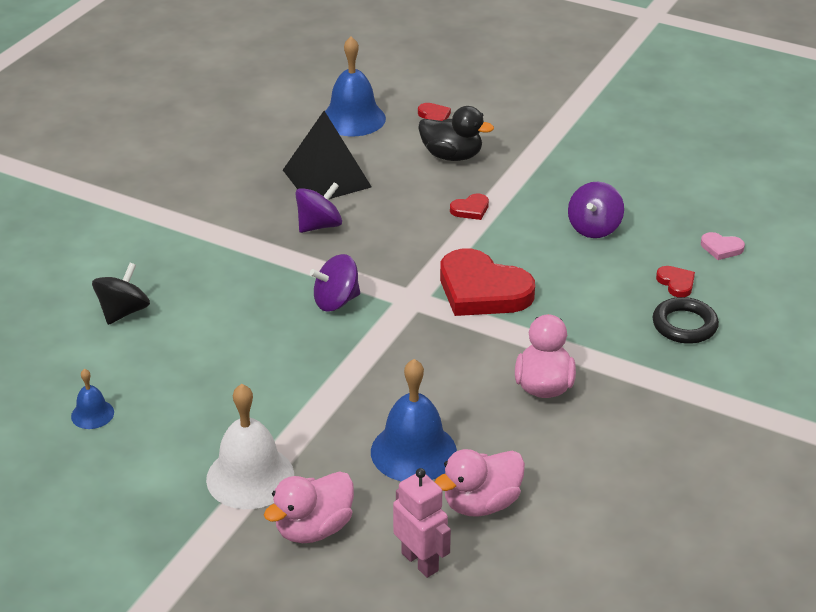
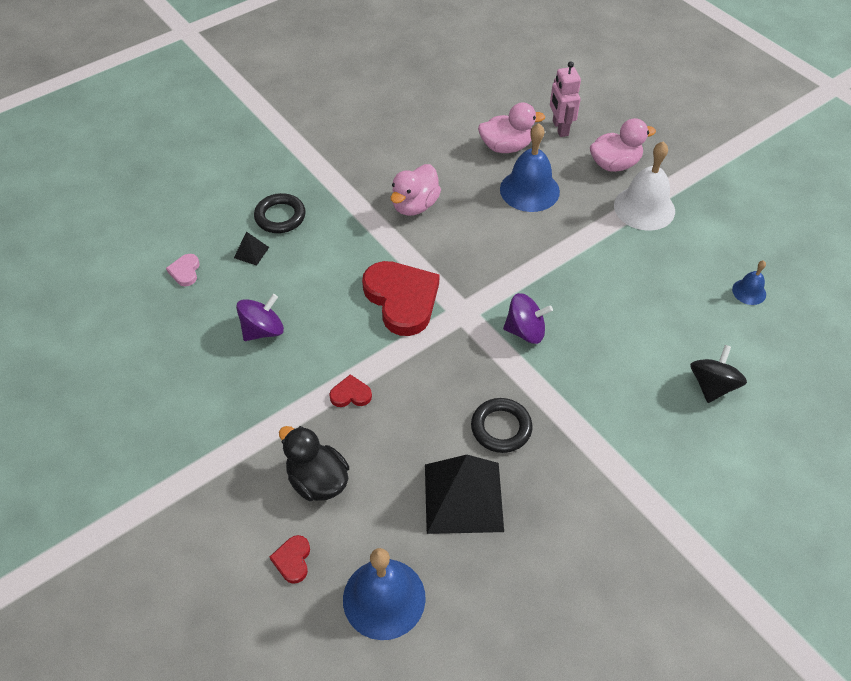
camera: 155 degrees left, 15 degrees up
(123, 312) = (712, 385): black spinning top -> black spinning top turned 150 degrees clockwise
(319, 225) = (501, 428): purple spinning top -> black ring
(676, 283) = (251, 252): red heart -> black pyramid
(721, 248) = (185, 271): pink heart -> pink heart turned 135 degrees counterclockwise

